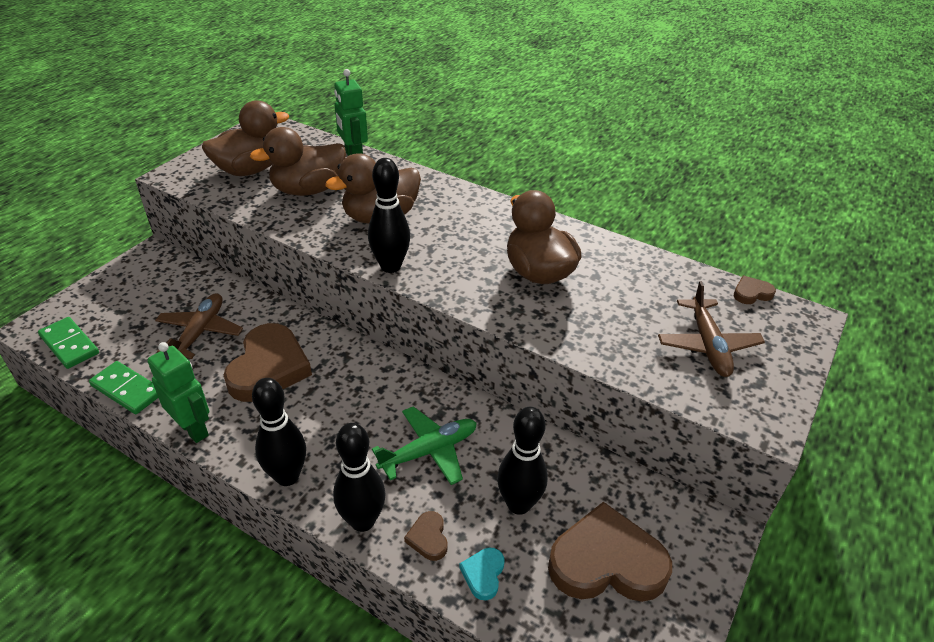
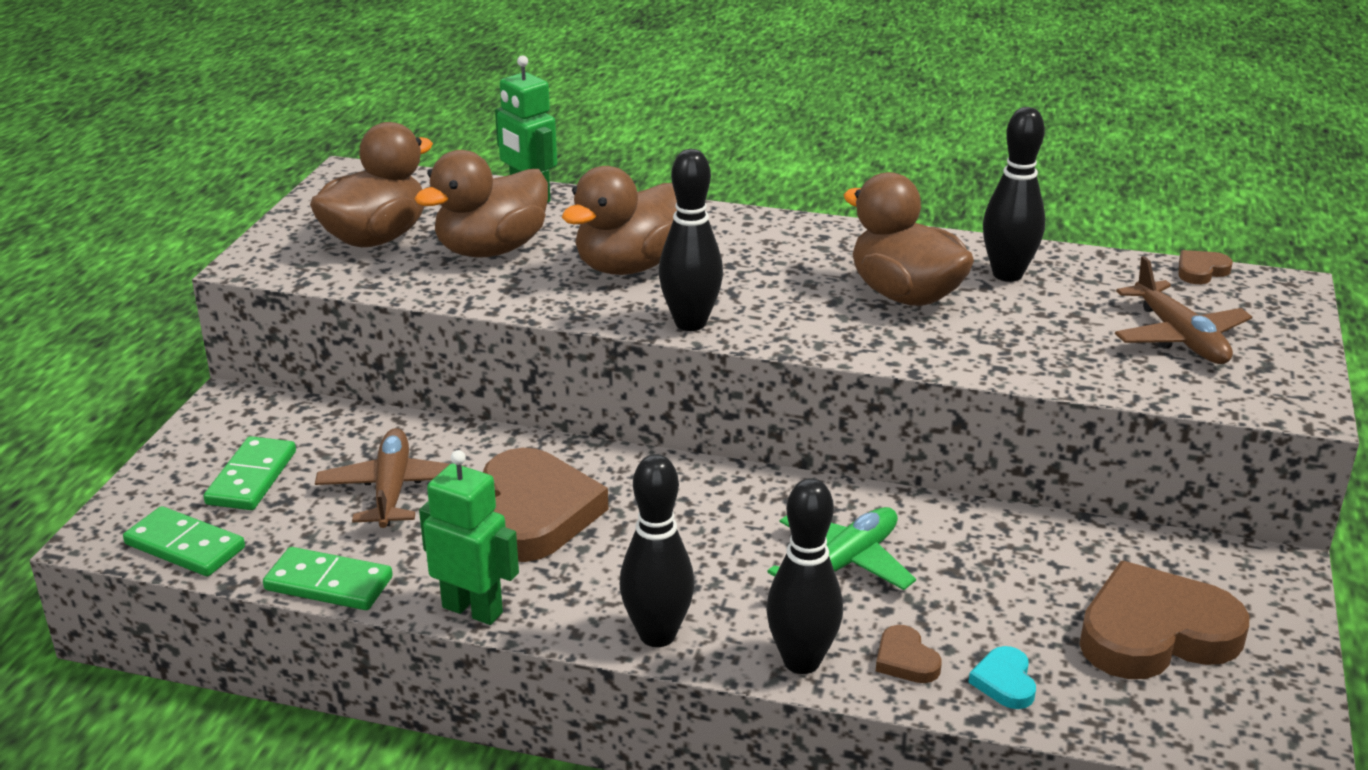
camera: 15 degrees left, 10 degrees down
(132, 306) = (252, 478): none -> green domino
(518, 504) = (1004, 597): black bowling pin -> black bowling pin (1007, 274)

